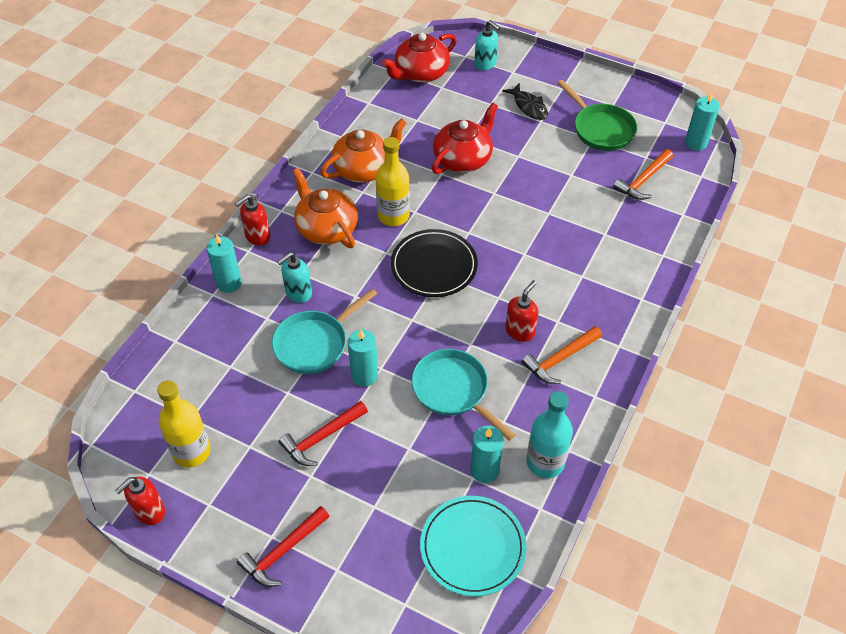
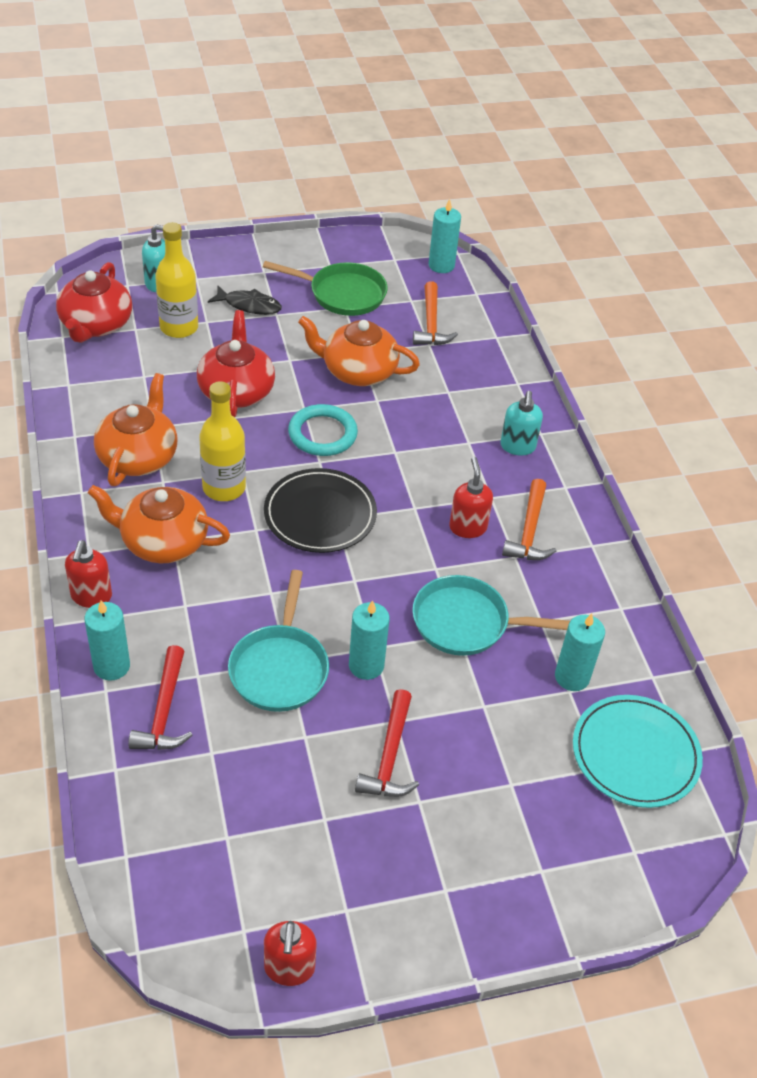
camera: 45 degrees left, 5 degrees down
(191, 452) = (267, 871): yellow bottle -> yellow bottle (179, 327)
(283, 551) = (472, 895): red hammer -> red hammer (164, 711)
(298, 293) = (205, 628): turquoise soap dispenser -> turquoise soap dispenser (517, 447)
(489, 216) = (322, 434): none -> turquoise ring
(545, 462) = (614, 632): turquoise bottle -> none
(556, 187) = (358, 371): none -> orange teapot

